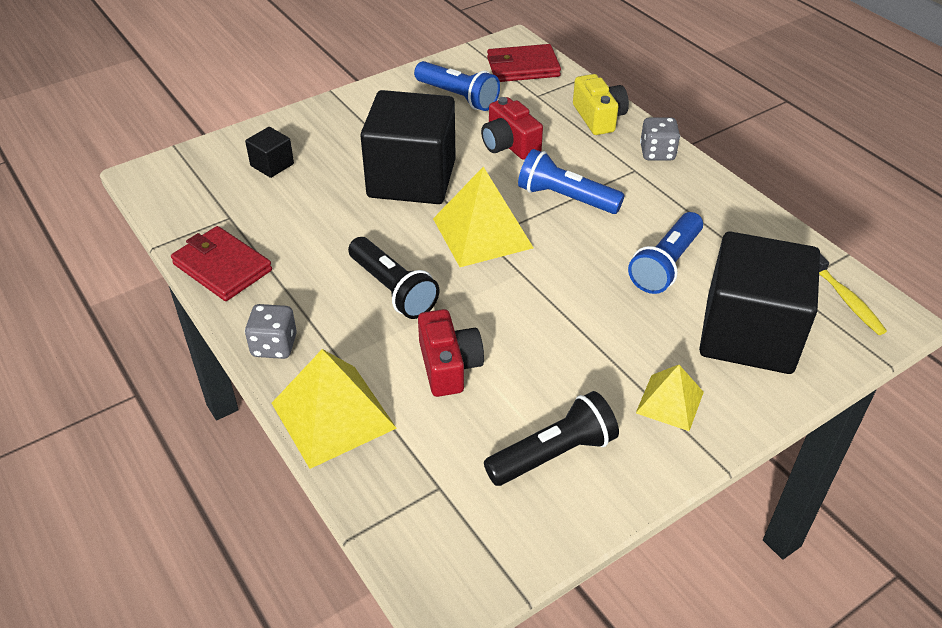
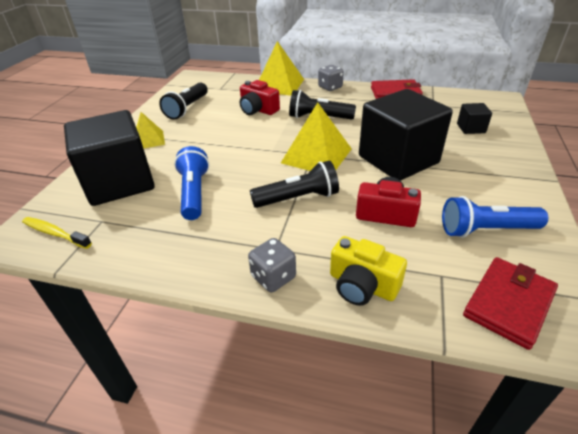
camera: 140 degrees right, 5 degrees down
(565, 198) = (298, 198): blue flashlight -> black flashlight

